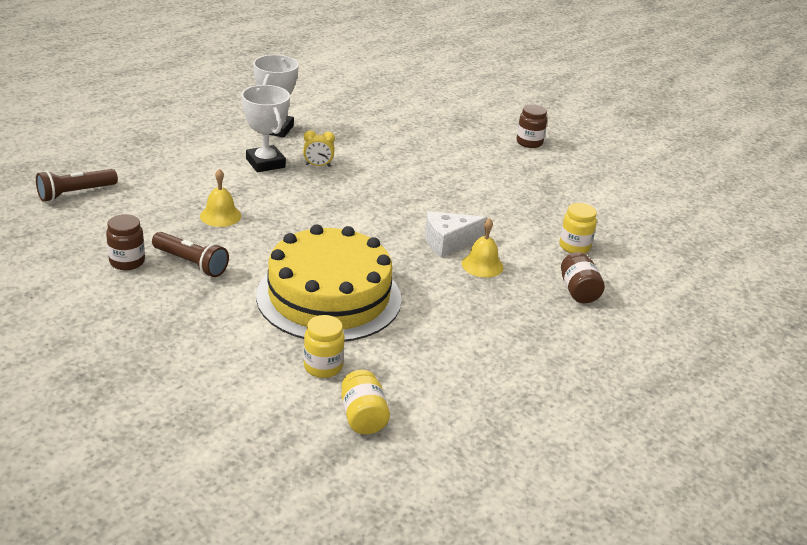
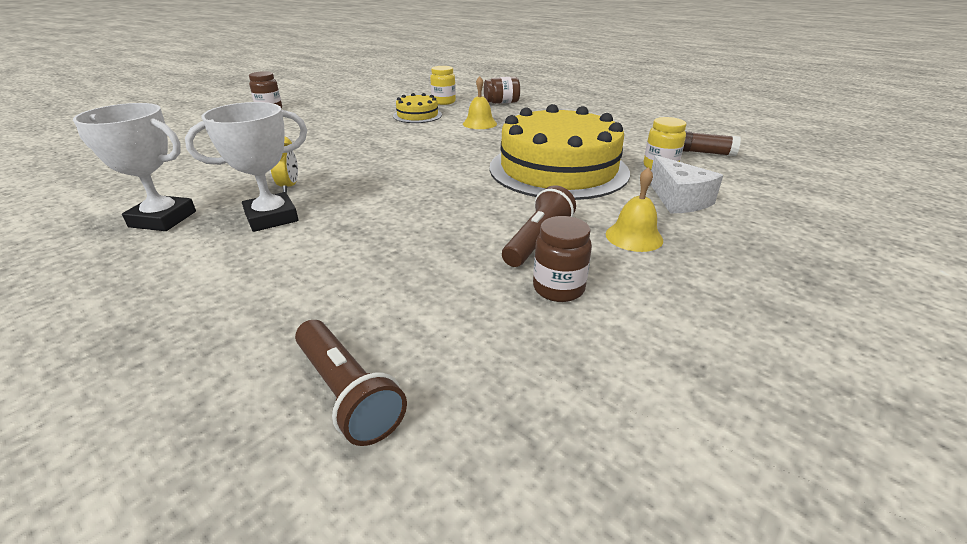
camera: 90 degrees left, 0 degrees up
(220, 216) = (417, 234): yellow bell -> yellow bell (634, 237)
(363, 417) = (703, 152): yellow jar -> brown glue stick
(448, 242) = (449, 133): white cheese -> white cheese (678, 200)
(513, 226) = (417, 115): none -> yellow cake

